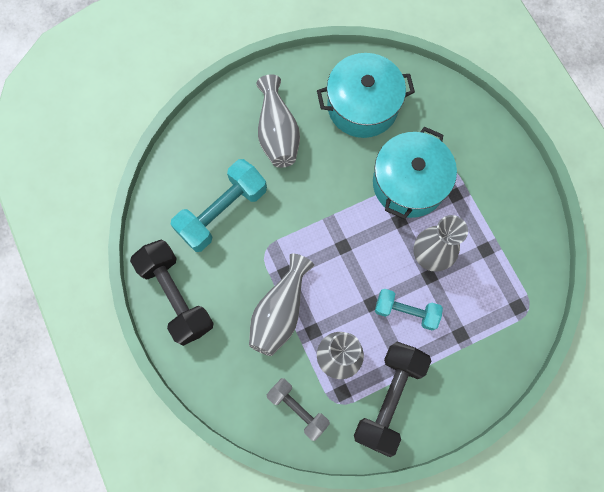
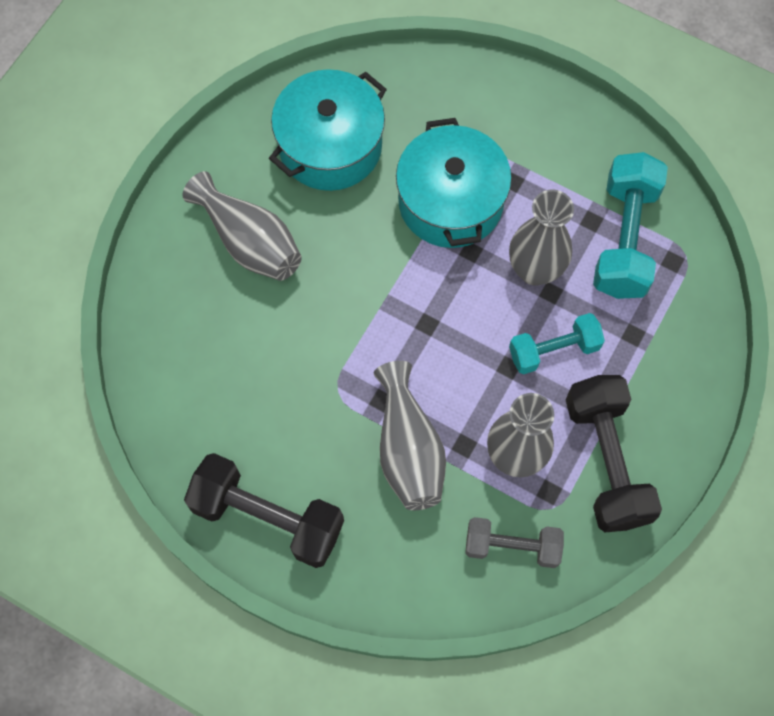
camera: 35 degrees left, 5 degrees down
(222, 212) = (250, 379): turquoise dumbbell -> turquoise dumbbell (624, 238)

